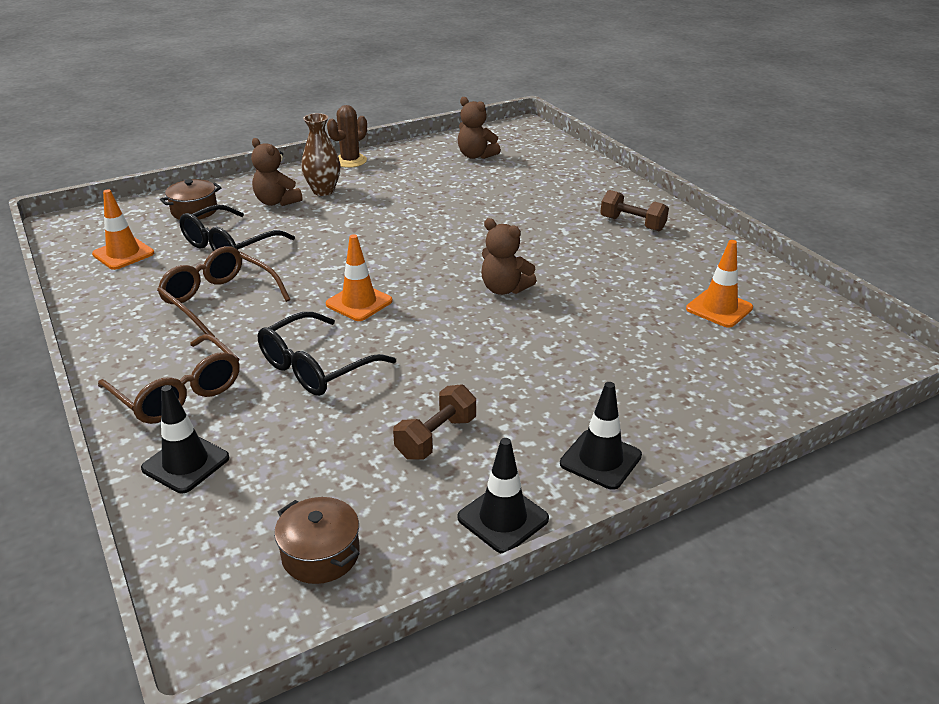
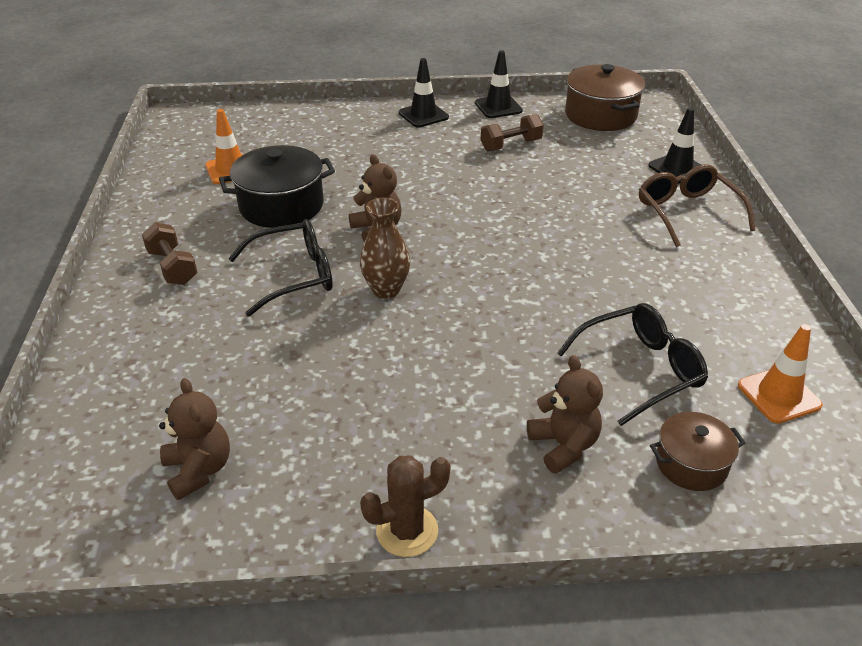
camera: 155 degrees left, 5 degrees up
(219, 300) = (654, 290): brown glasses -> none
(316, 367) = (575, 205): black glasses -> black glasses (294, 276)
(320, 554) = (600, 115): brown pot -> brown pot, size x1.70
(323, 191) = (486, 451): brown vase -> brown vase (386, 290)
(359, 302) = (517, 251): orange traffic cone -> none
(617, 287) = (281, 206): none -> black pot

